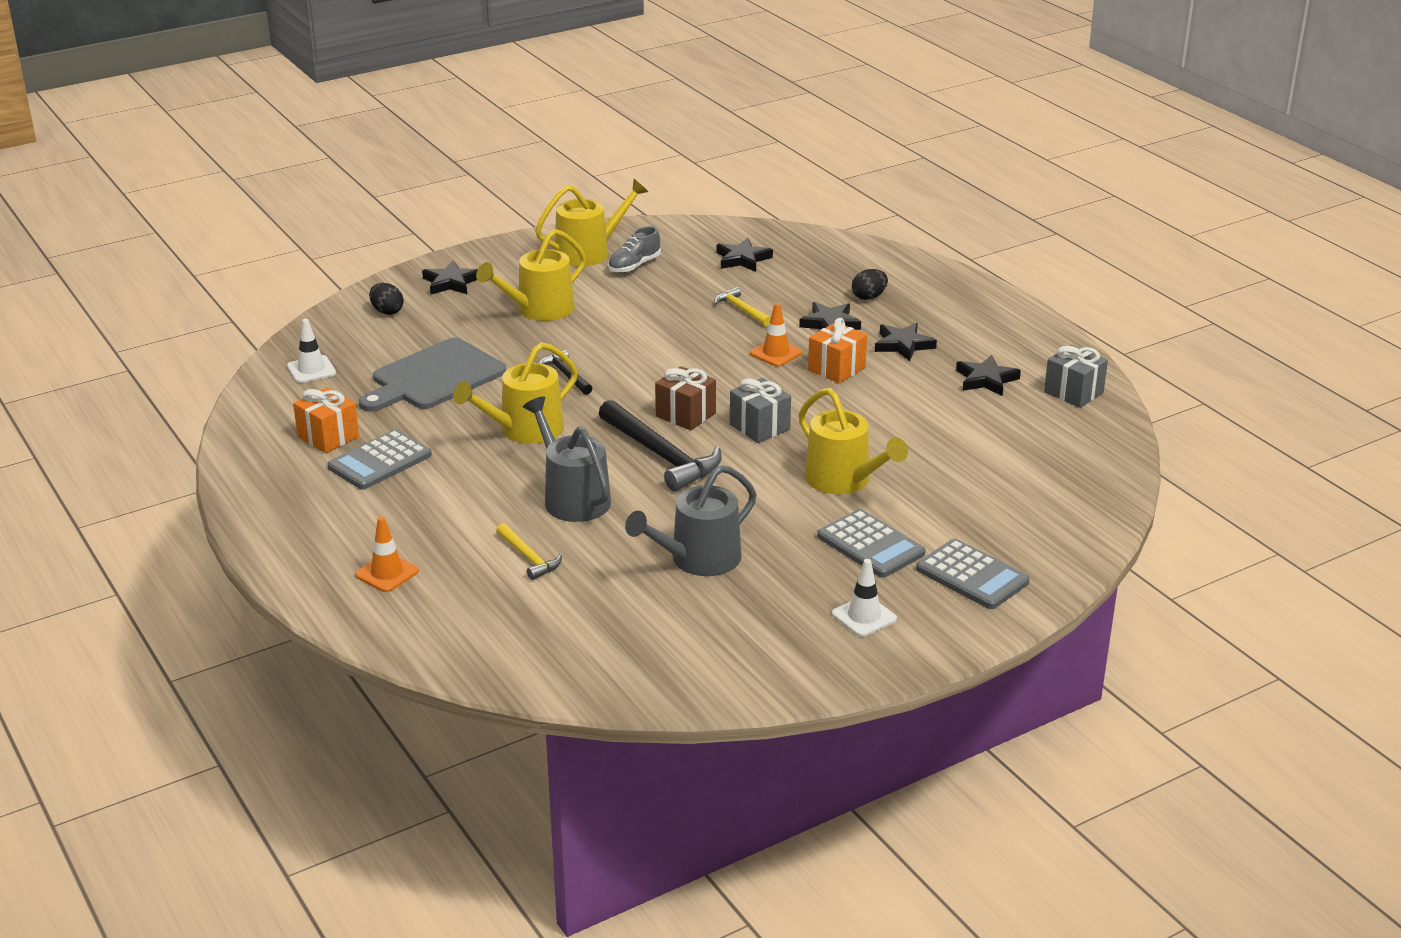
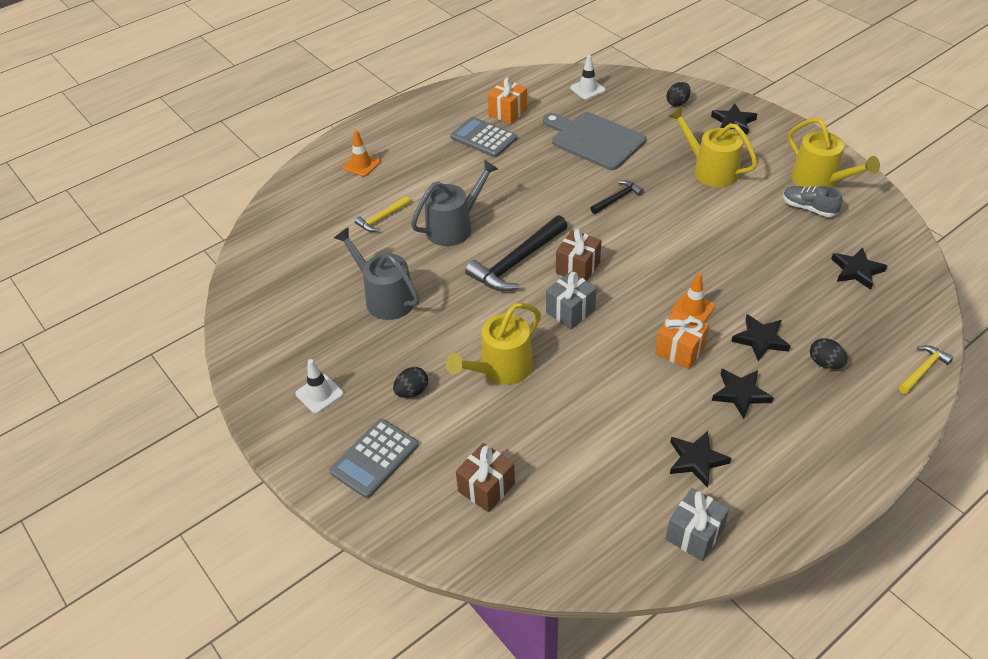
camera: 85 degrees right, 15 degrees up
(525, 430) = (536, 191): yellow watering can -> none
(742, 310) = (760, 280): yellow hammer -> yellow hammer (923, 370)
(870, 545) = (412, 391): grey calculator -> black egg
(1016, 502) = (486, 487): none -> brown gift

